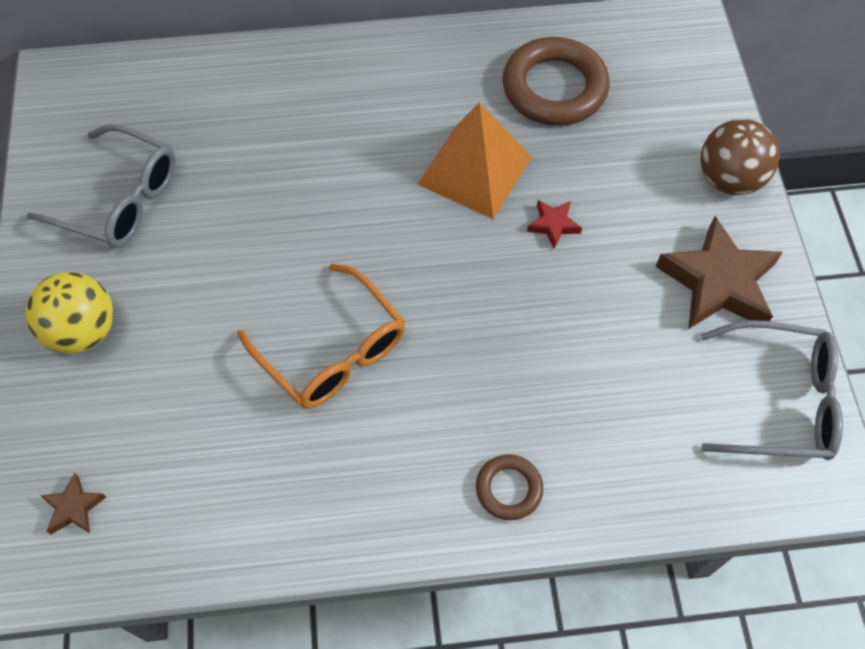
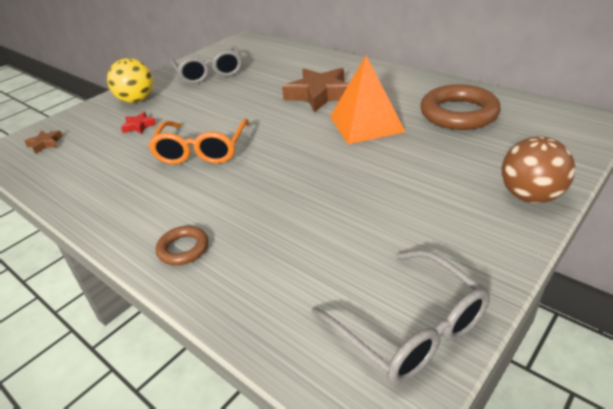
camera: 50 degrees right, 25 degrees down
(553, 225) = (377, 161): red star -> red star (139, 126)
(718, 282) = (450, 238): brown star -> brown star (319, 94)

